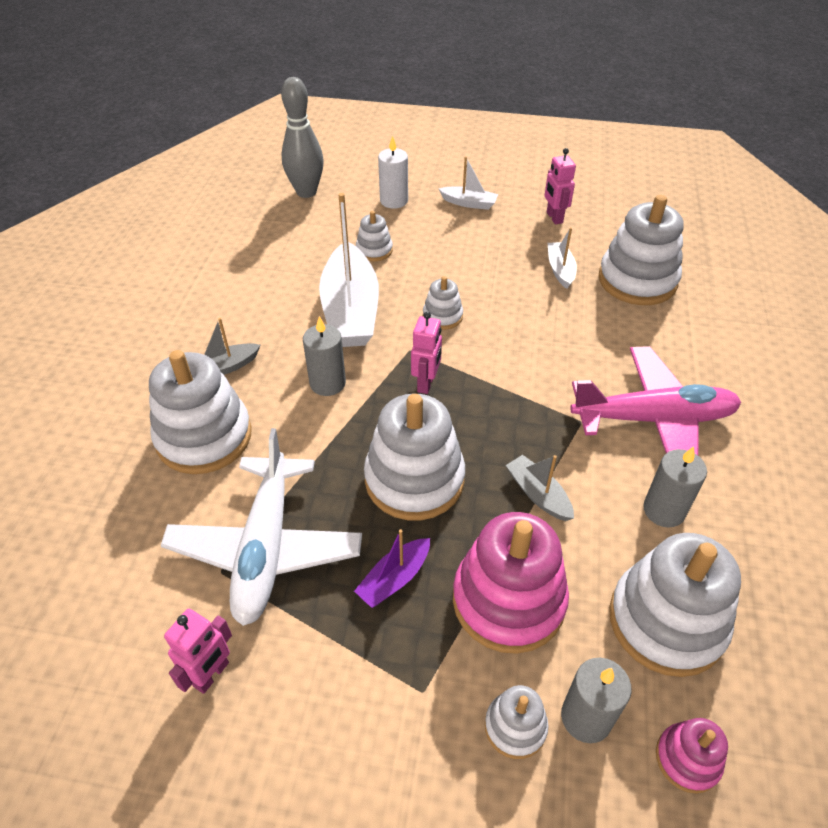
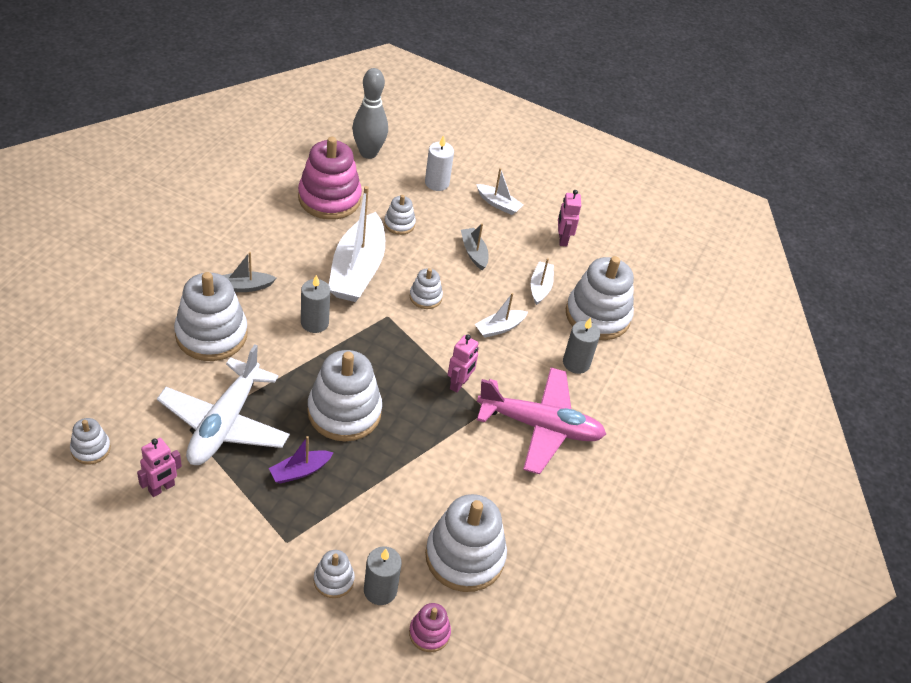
camera: 10 degrees right, 0 degrees up
(86, 651) = (90, 449): none -> white stacking toy
(426, 383) = (386, 346): pink robot -> pink robot (459, 384)
(508, 600) = (368, 509): pink stacking toy -> pink stacking toy (329, 198)
(538, 494) = (425, 450): grey boat -> grey boat (474, 253)
(542, 324) = (499, 328): none -> white boat
(664, 510) = (507, 489): grey candle -> grey candle (576, 363)

